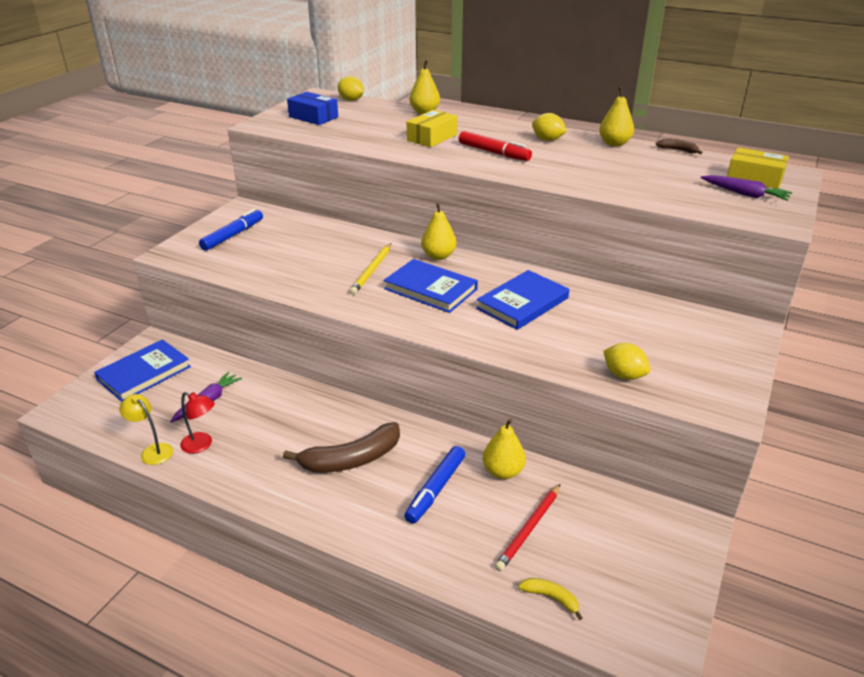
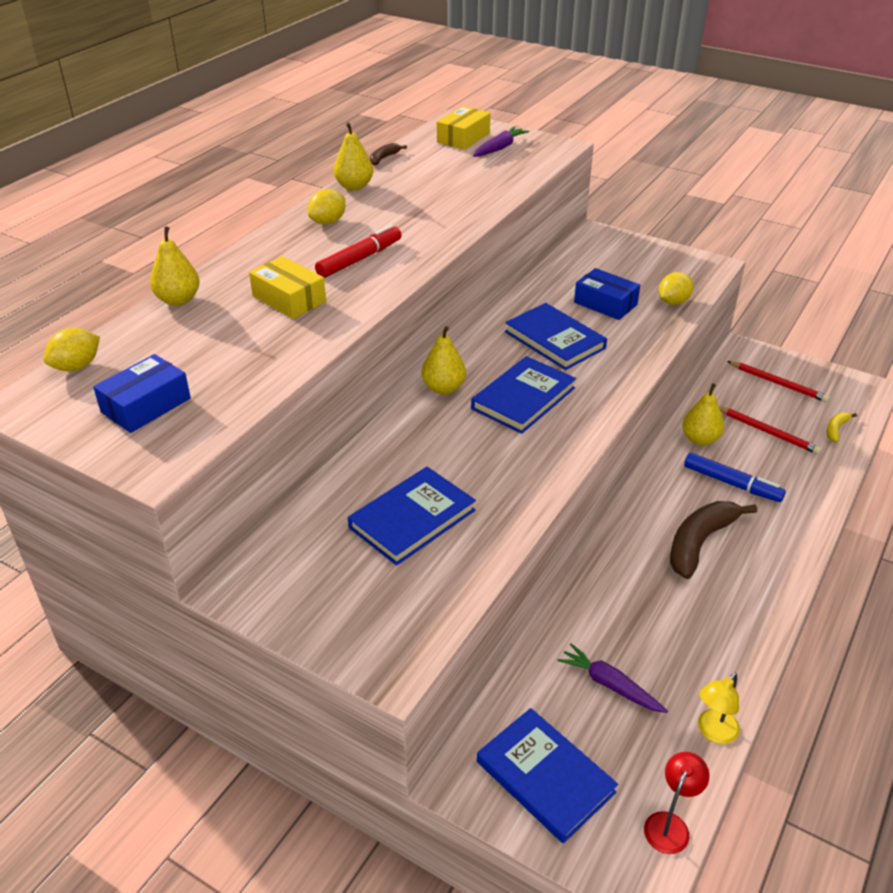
camera: 85 degrees left, 5 degrees up
(201, 445) = (695, 680): red lamp -> red lamp (670, 824)
(233, 235) = (342, 591): blue marker -> none
(292, 252) = (412, 519): none -> blue book
(351, 459) = (700, 542): brown banana -> brown banana turned 120 degrees counterclockwise
(372, 270) = (474, 442): yellow pencil -> none
(600, 331) = (605, 303): none -> blue box
(632, 552) = (778, 383): none -> red pencil

